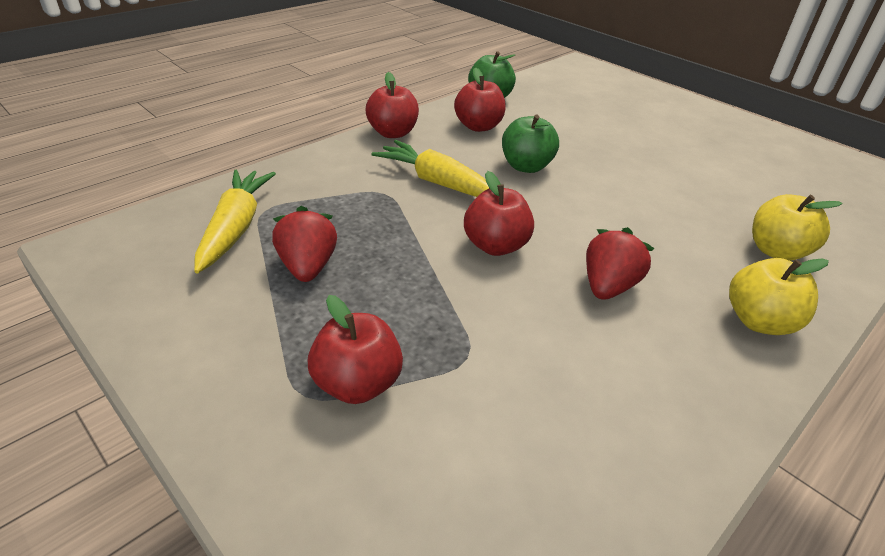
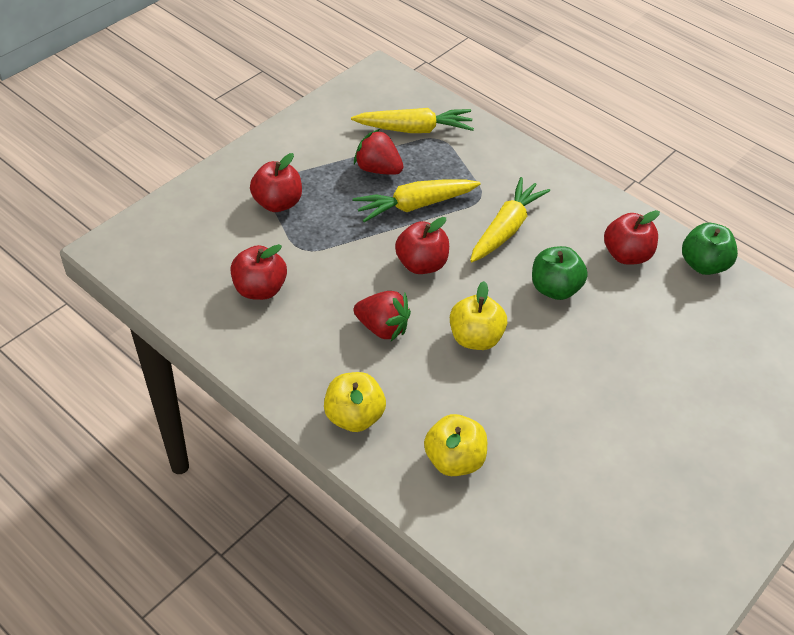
camera: 85 degrees right, 10 degrees up
(308, 267) = (378, 169): red strawberry -> red strawberry turned 135 degrees counterclockwise
(389, 241) = (415, 205): none -> yellow carrot
(393, 133) = (586, 195): red apple -> red apple (260, 289)
(605, 220) = (475, 338): none -> yellow apple

